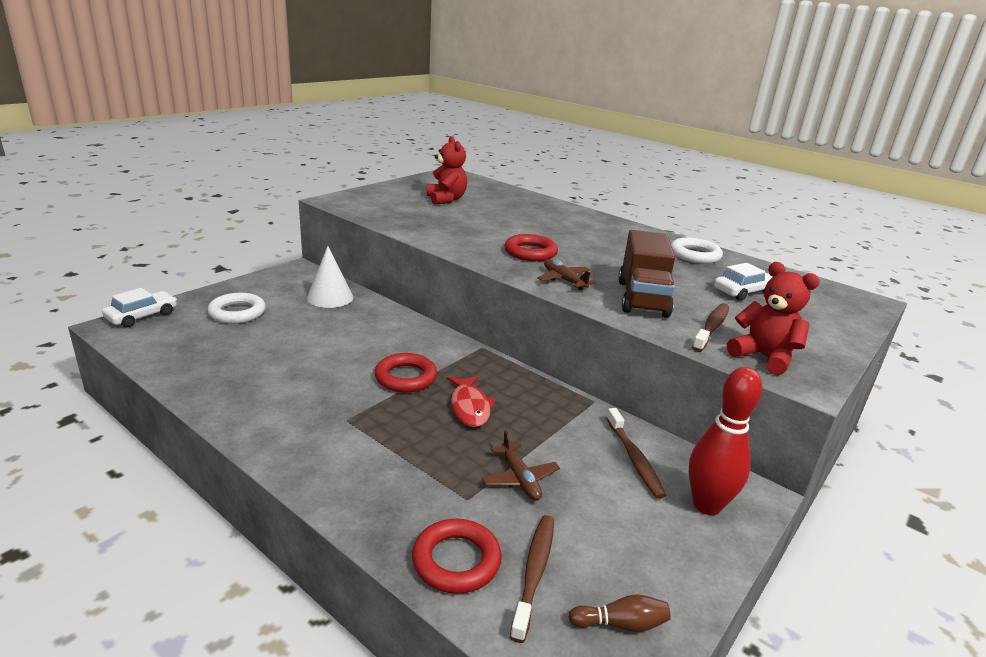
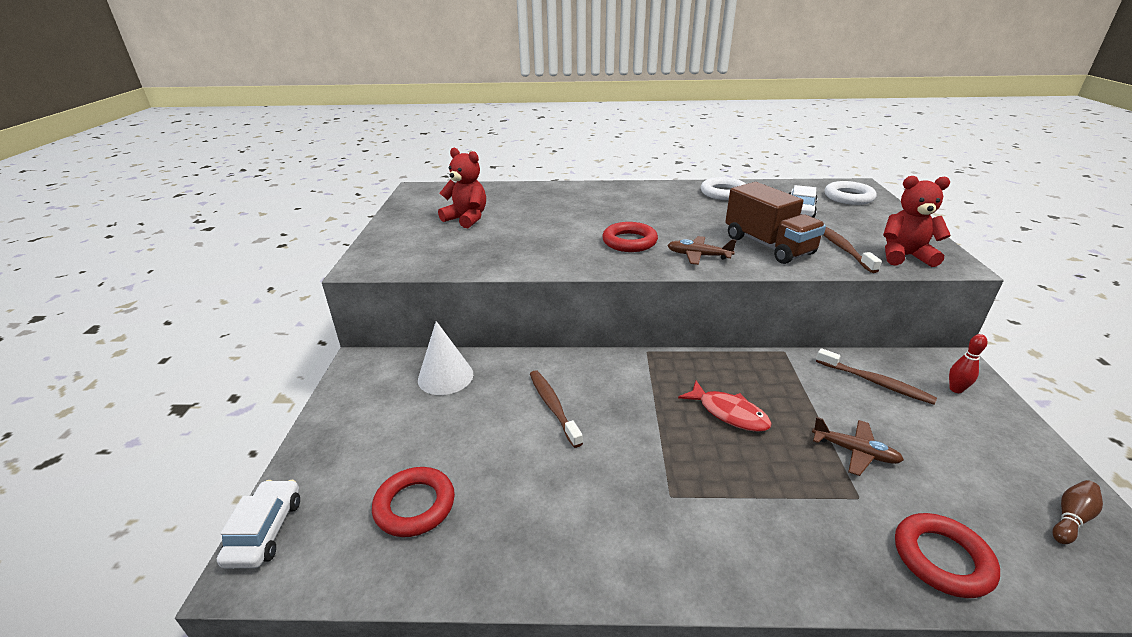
camera: 35 degrees left, 5 degrees up
(237, 313) = (378, 452): white ring -> white ring (848, 197)
(406, 377) = (643, 418): red ring -> red ring (415, 505)
(534, 573) = (985, 523): brown toothbrush -> brown toothbrush (553, 407)
(707, 505) = (956, 389): red bowling pin -> red bowling pin, size x0.49

